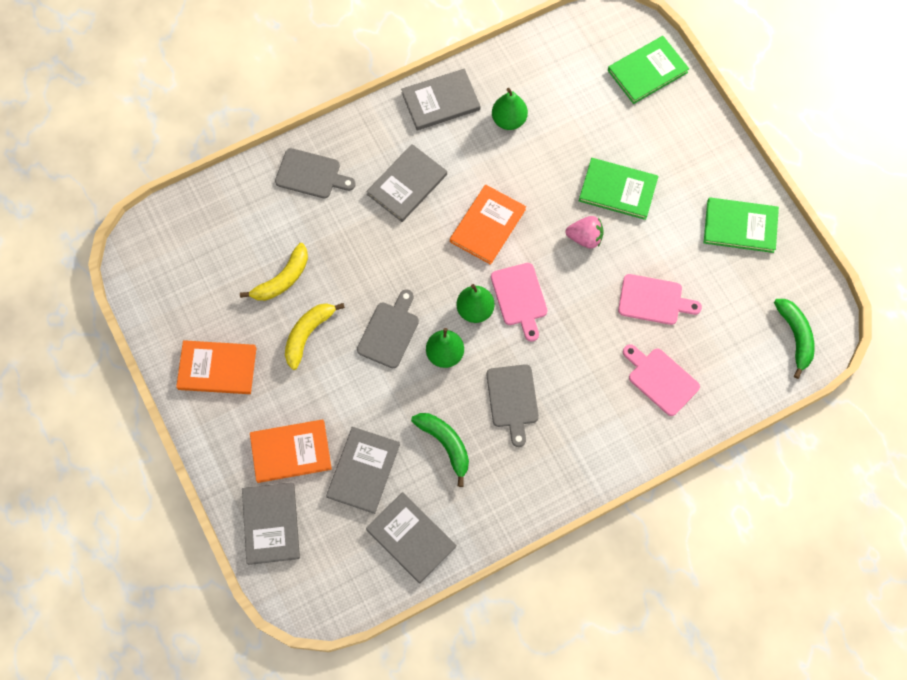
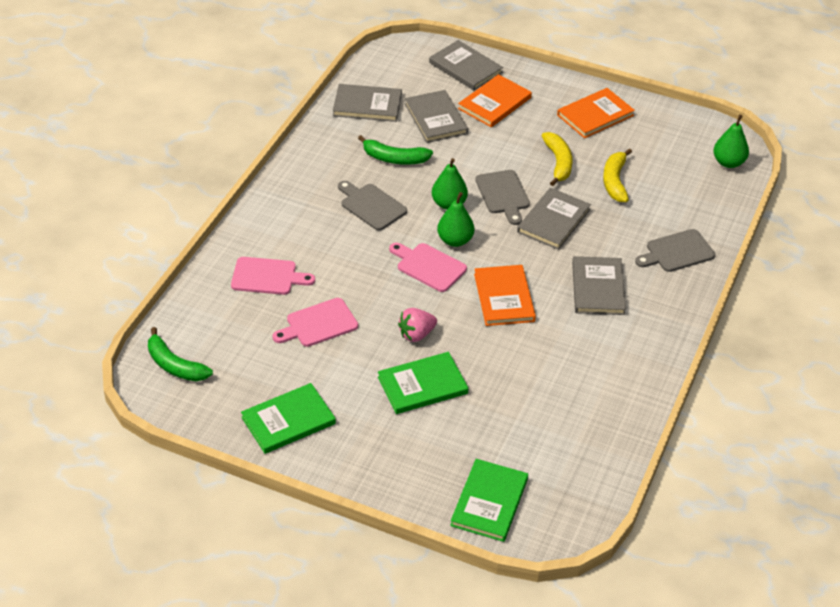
camera: 140 degrees right, 25 degrees down
(440, 101) = (642, 362): grey book -> grey book (553, 221)
(509, 120) = (570, 383): green pear -> green pear (728, 162)

